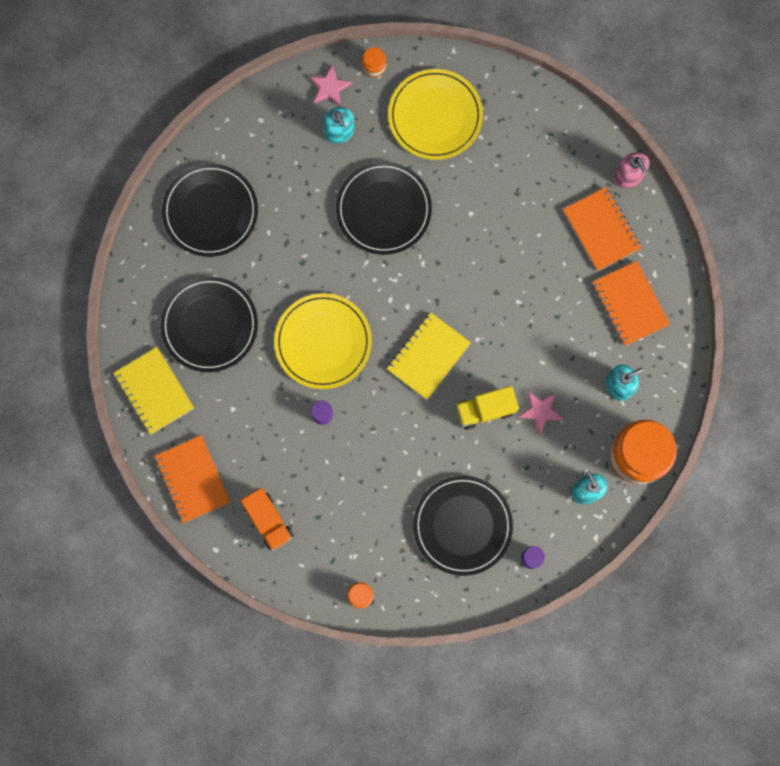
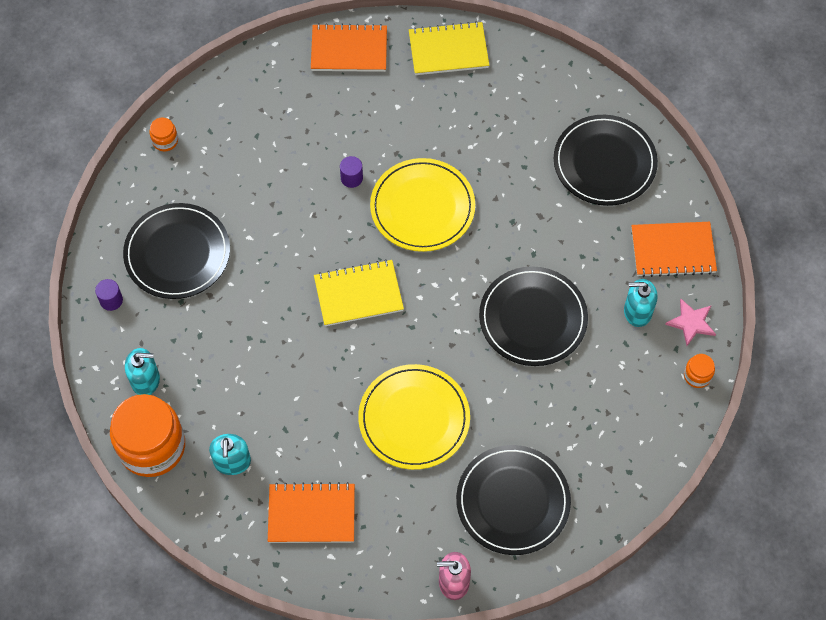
camera: 115 degrees right, 15 degrees down
(209, 325) = (489, 118): black plate -> black plate (513, 501)
(268, 521) = (276, 94): orange truck -> none
(428, 356) = (358, 294): yellow notebook -> yellow notebook turned 75 degrees counterclockwise
(435, 116) = (613, 412): yellow plate -> yellow plate (414, 418)
(485, 410) = (277, 322): yellow truck -> none
(540, 411) = (248, 373): pink star -> none
(601, 230) = (407, 523): orange notebook -> orange notebook (673, 250)

